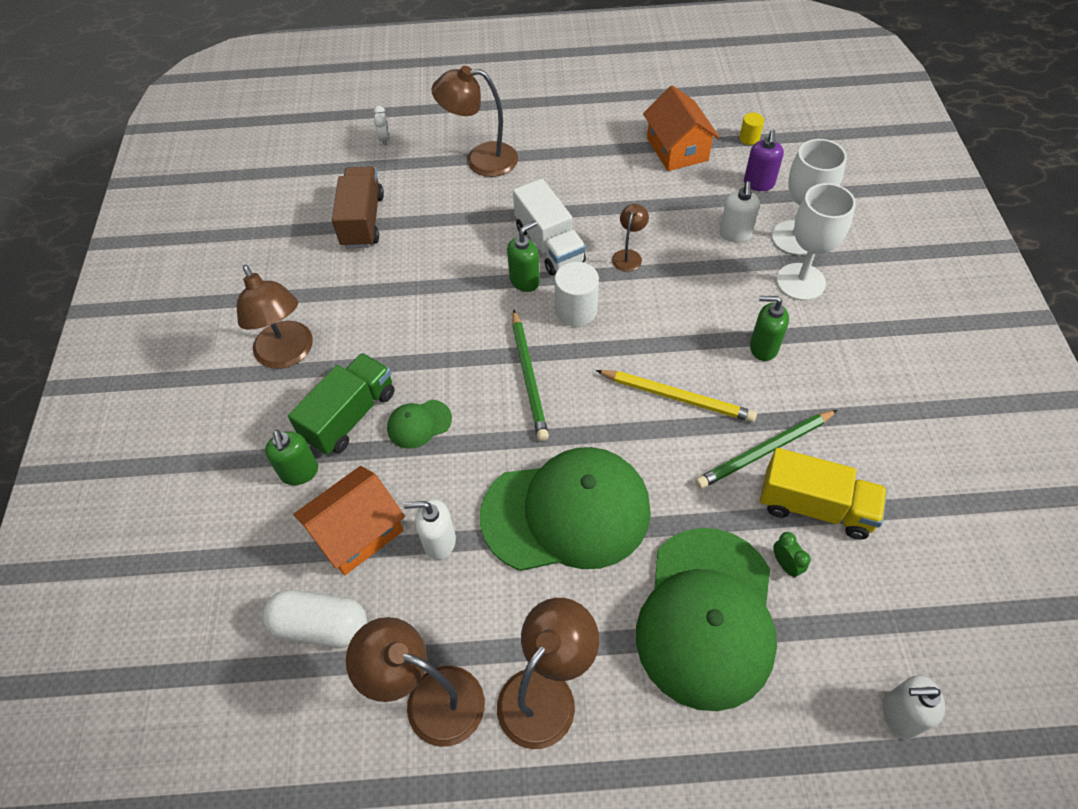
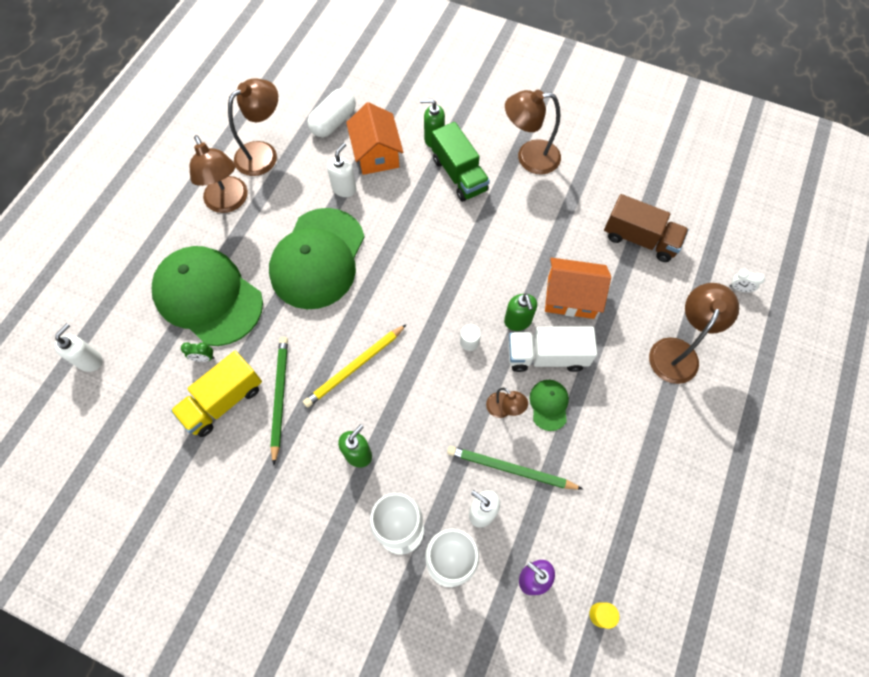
camera: 115 degrees right, 10 degrees up
(419, 424) = (430, 208): green cap -> green cap (549, 405)
(529, 377) = (428, 284): green pencil -> green pencil (510, 469)
(576, 310) = (469, 342): white cylinder -> white cylinder, size x0.56
(677, 149) = (616, 530): orange house -> orange house (570, 297)

